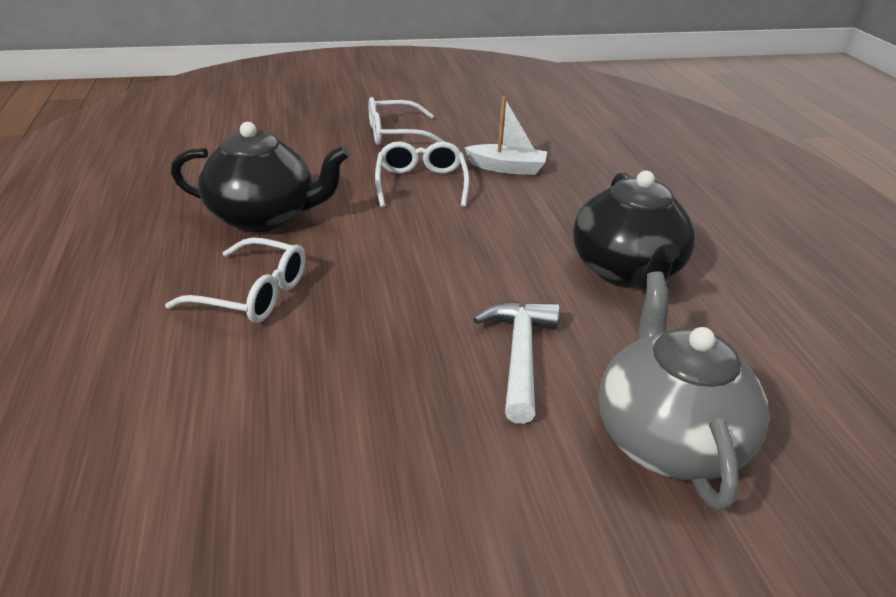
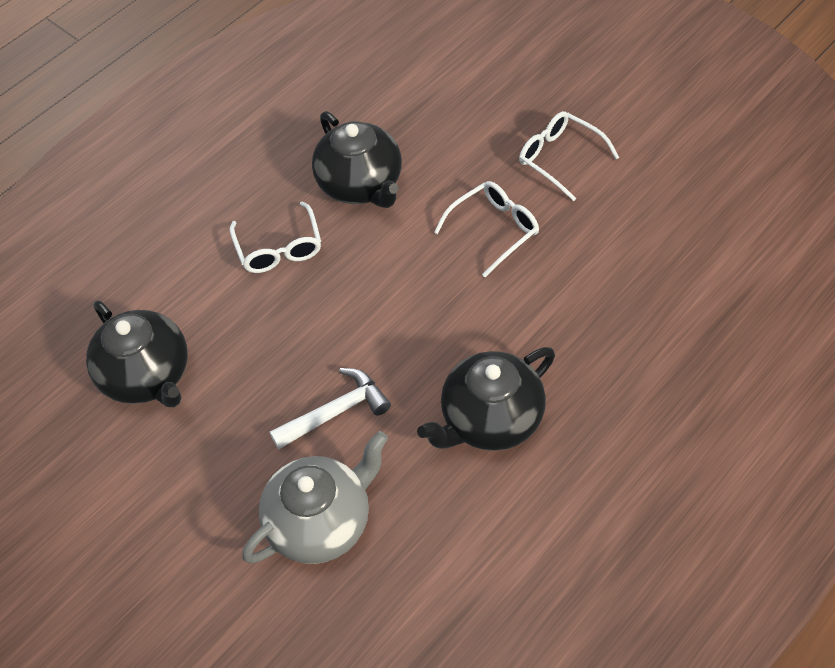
camera: 60 degrees right, 20 degrees up
(271, 494) = (148, 376): none -> black teapot
(507, 168) = (579, 262): white boat -> none

